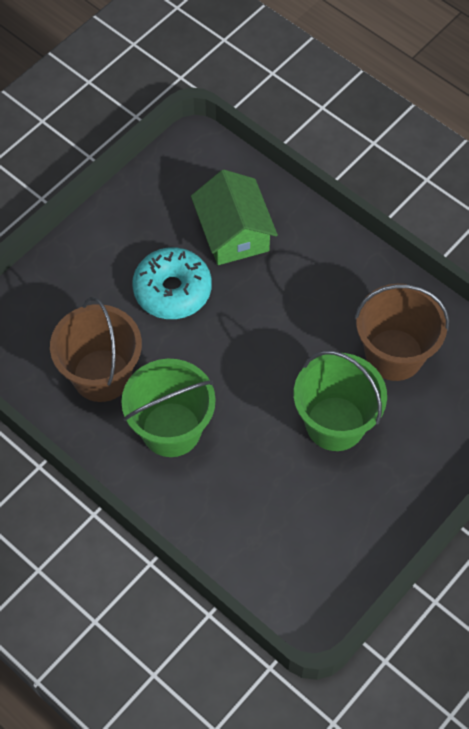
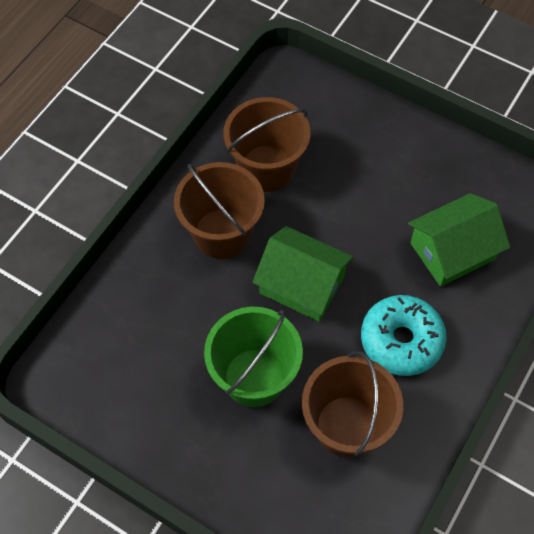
camera: 80 degrees right, 0 degrees up
(171, 429) = (222, 233): green bucket -> brown bucket
(172, 290) = (371, 209): turquoise donut -> turquoise donut (401, 340)
(244, 366) = (302, 284): none -> green house

